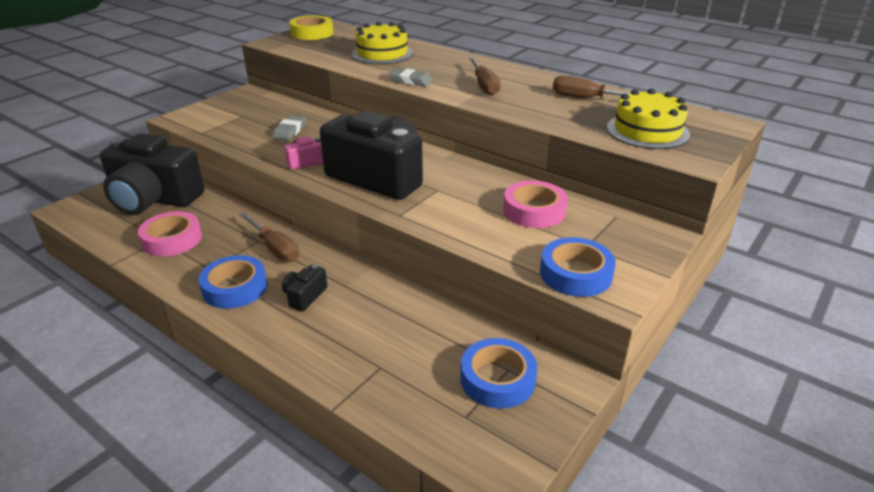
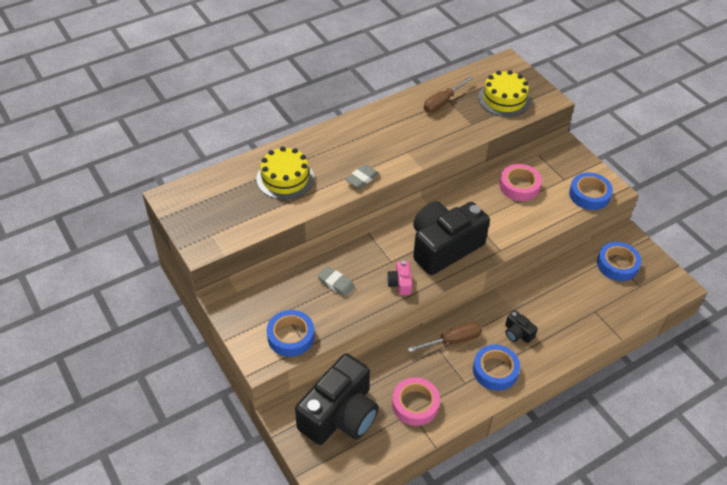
camera: 70 degrees left, 15 degrees up
(211, 124) = (290, 336): none -> blue tape
(312, 33) = (191, 212): yellow tape -> none
(484, 85) = (393, 142): brown screwdriver -> none

